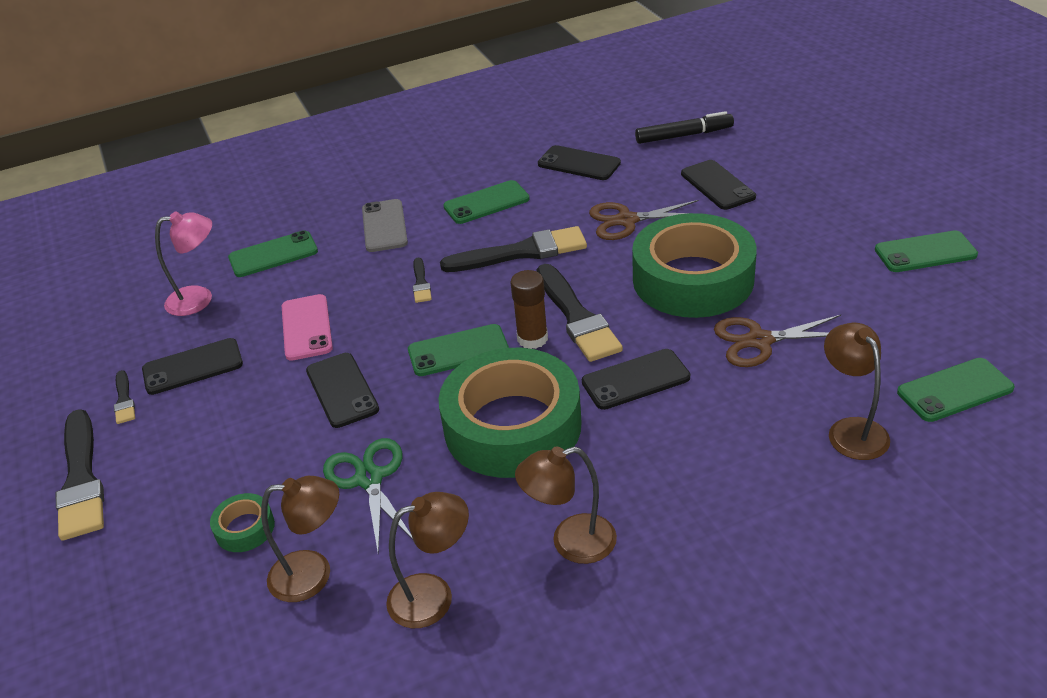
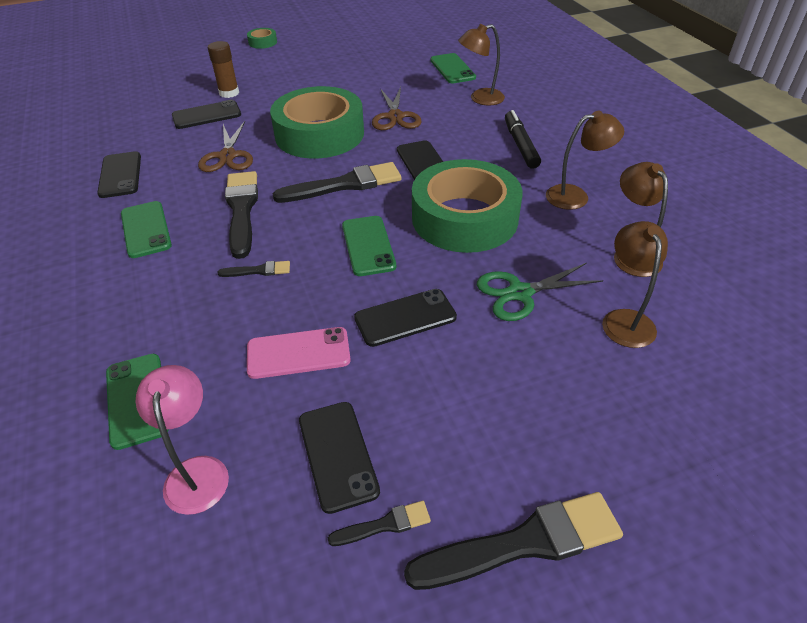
camera: 90 degrees left, 5 degrees up
(245, 528) = (582, 371): green tape -> green tape (263, 42)
(384, 226) = (139, 301): grey phone -> none
(532, 339) = (364, 206): brown glue stick -> brown glue stick (229, 93)
(571, 542) = (575, 196): brown lamp -> brown lamp turned 90 degrees counterclockwise
(579, 164) = (120, 175): black phone -> black phone turned 45 degrees counterclockwise
(683, 135) = (121, 123): black marker -> black marker (520, 145)
(925, 252) = (329, 59): green phone -> none

